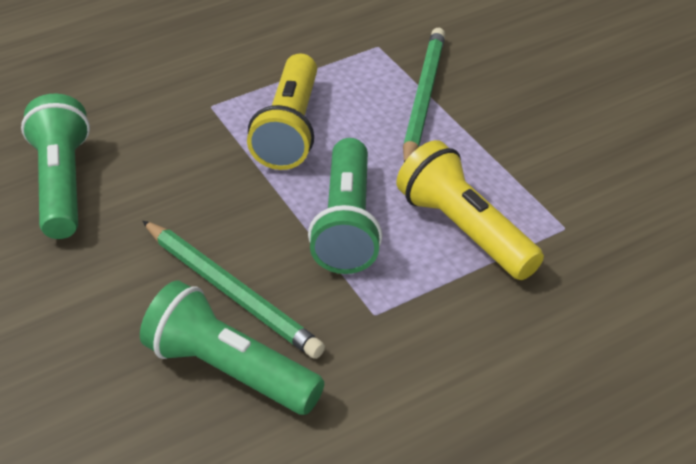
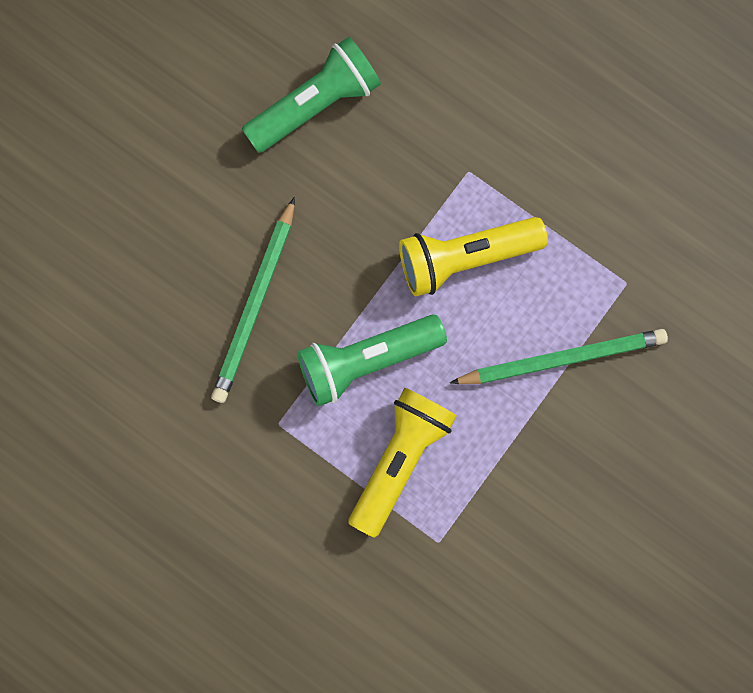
camera: 65 degrees right, 35 degrees up
(229, 370) = (180, 341): green flashlight -> none

